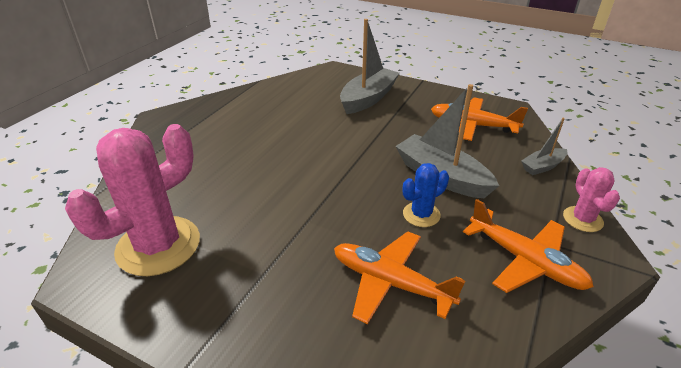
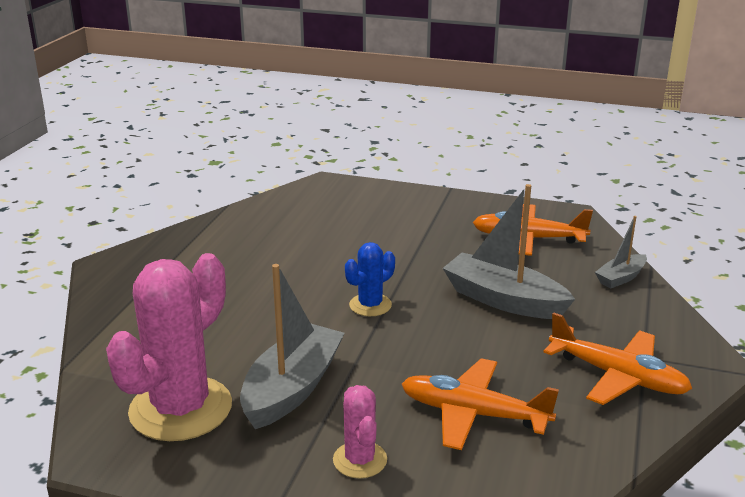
camera: 10 degrees left, 10 degrees down
(368, 98) = (385, 217): grey boat -> grey boat (292, 388)
(421, 214) = (490, 343): blue cactus -> blue cactus (370, 305)
(582, 219) = (674, 329): pink cactus -> pink cactus (360, 460)

